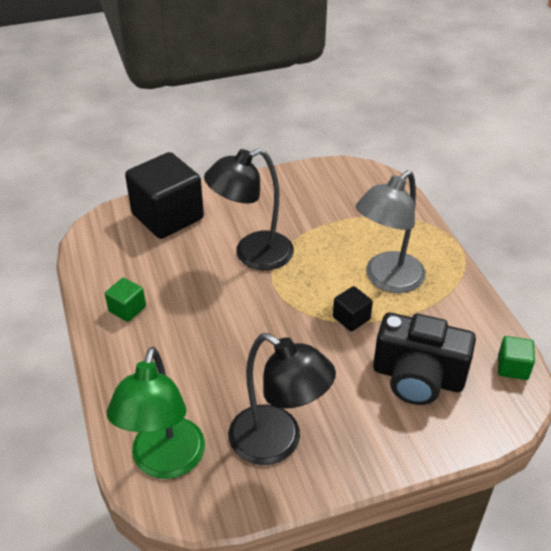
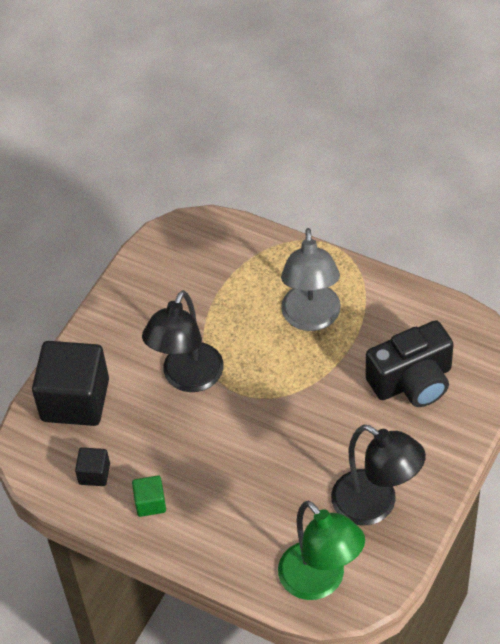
camera: 40 degrees left, 10 degrees up
(277, 443) = (375, 505): black lamp -> black lamp turned 45 degrees clockwise
(351, 318) = (321, 372): black cube -> black cube (94, 474)
(512, 367) = (463, 322): green cube -> none

